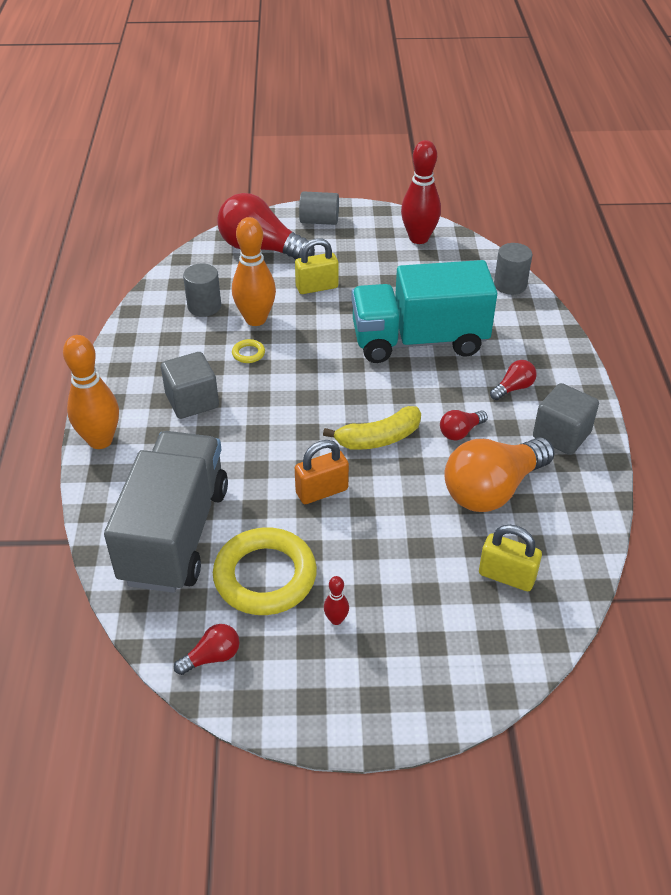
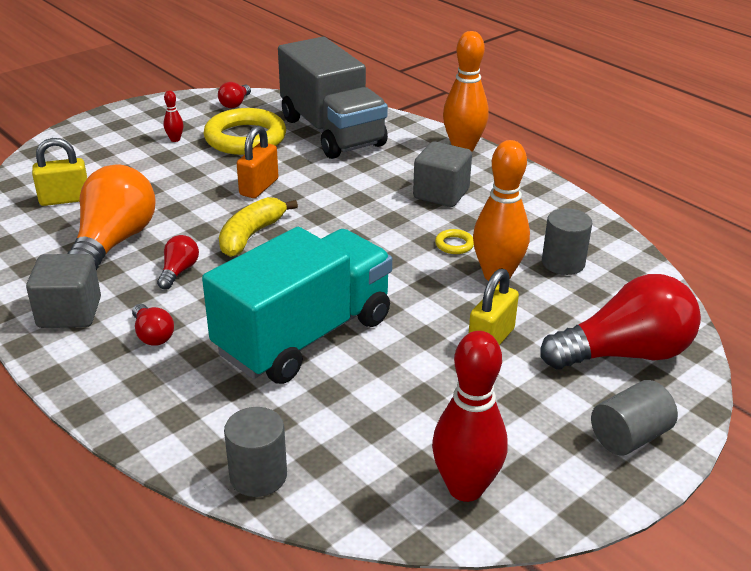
camera: 140 degrees right, 10 degrees down
(513, 388) = (153, 335): red light bulb -> red light bulb turned 45 degrees counterclockwise

